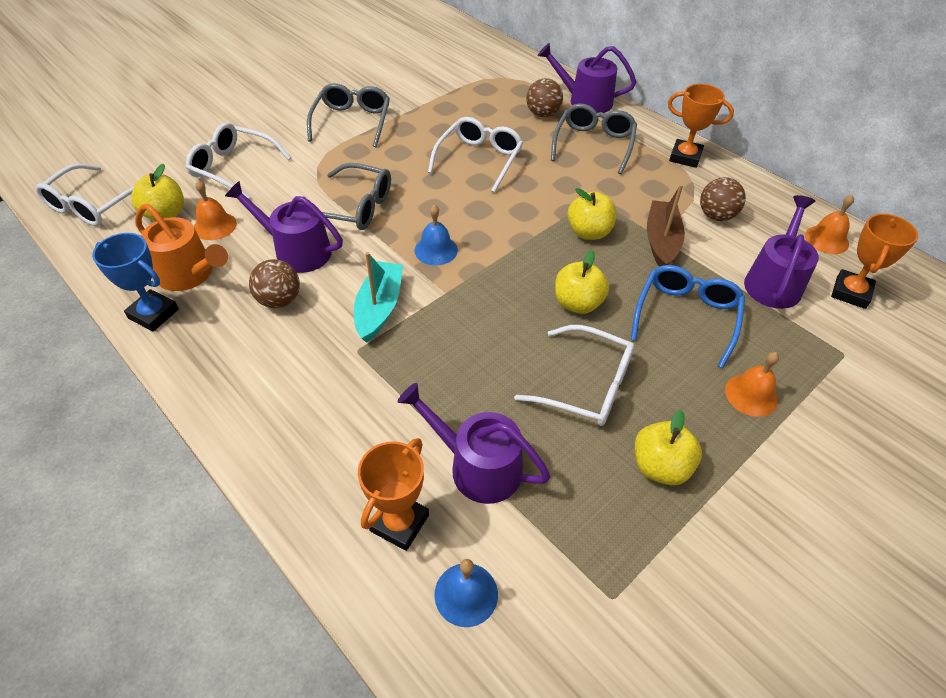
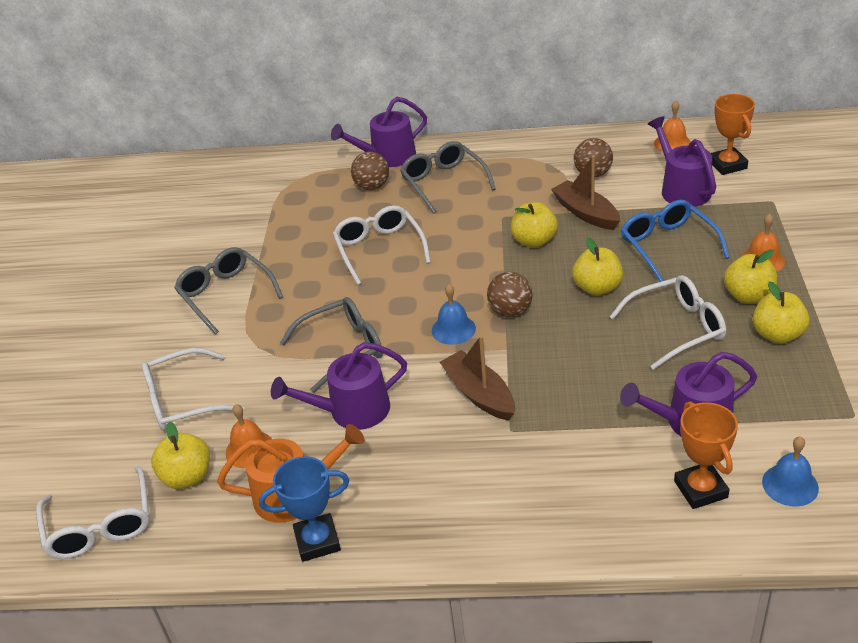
camera: 40 degrees left, 10 degrees down
(279, 300) = (399, 449): brown ball -> brown ball (510, 311)
(379, 308) = (479, 394): turquoise boat -> brown boat
(685, 157) = (517, 150): orange trophy -> none
(688, 413) = (748, 296): none -> yellow apple

